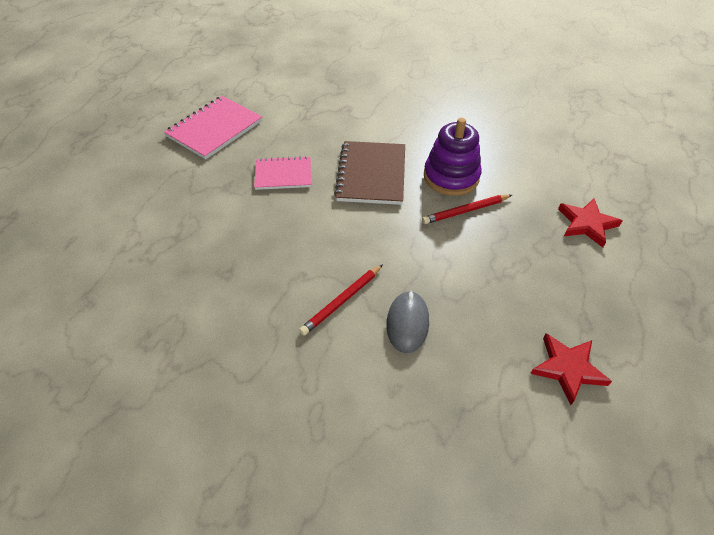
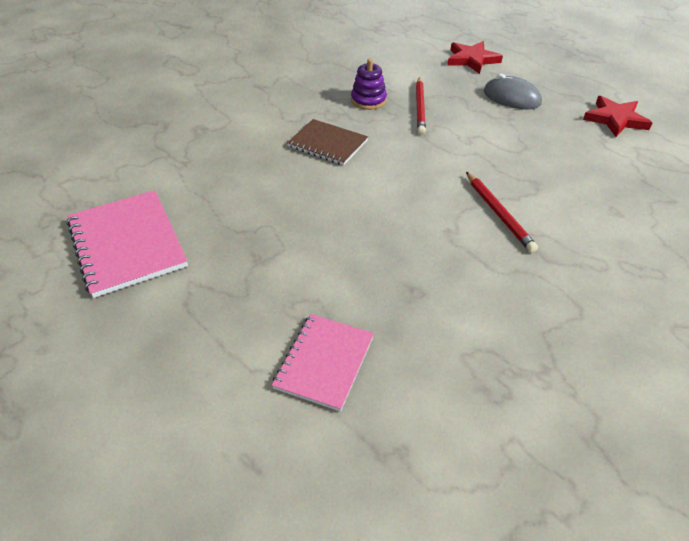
camera: 65 degrees left, 5 degrees down
(283, 174) = (276, 205): pink notebook -> pink notebook (324, 362)
(372, 174) = (327, 144): brown notebook -> brown notebook, size x0.65
(407, 323) = (542, 181): grey mouse -> grey mouse (511, 98)
(451, 177) = (368, 100): purple stacking toy -> purple stacking toy, size x0.59

